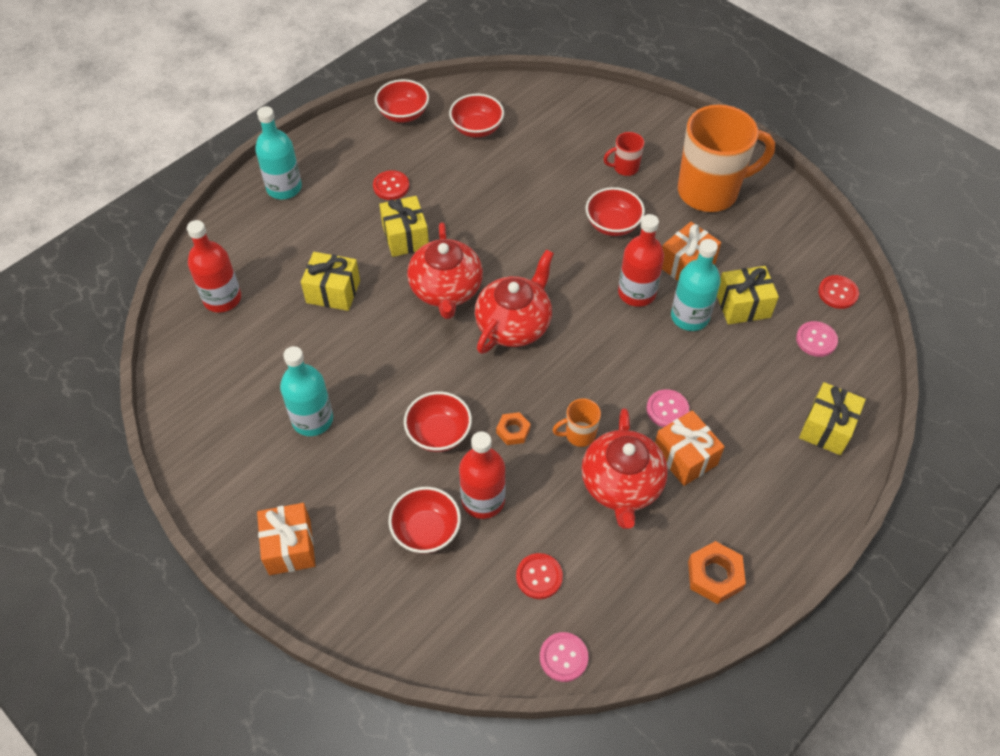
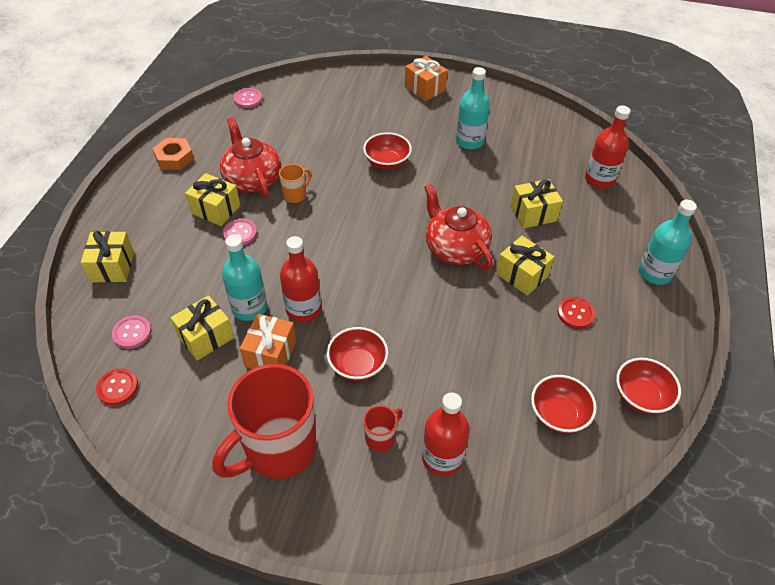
camera: 150 degrees right, 5 degrees down
(426, 531) = (357, 119): red bowl -> none
(483, 500) = (335, 142): red bottle -> red bottle (442, 458)
(513, 431) = (340, 181): orange nut -> none
(514, 324) = (386, 245): red teapot -> none
(539, 577) = (280, 123): red button -> none
(685, 457) = (216, 209): orange gift -> yellow gift
(710, 191) = (279, 450): orange mug -> red mug

